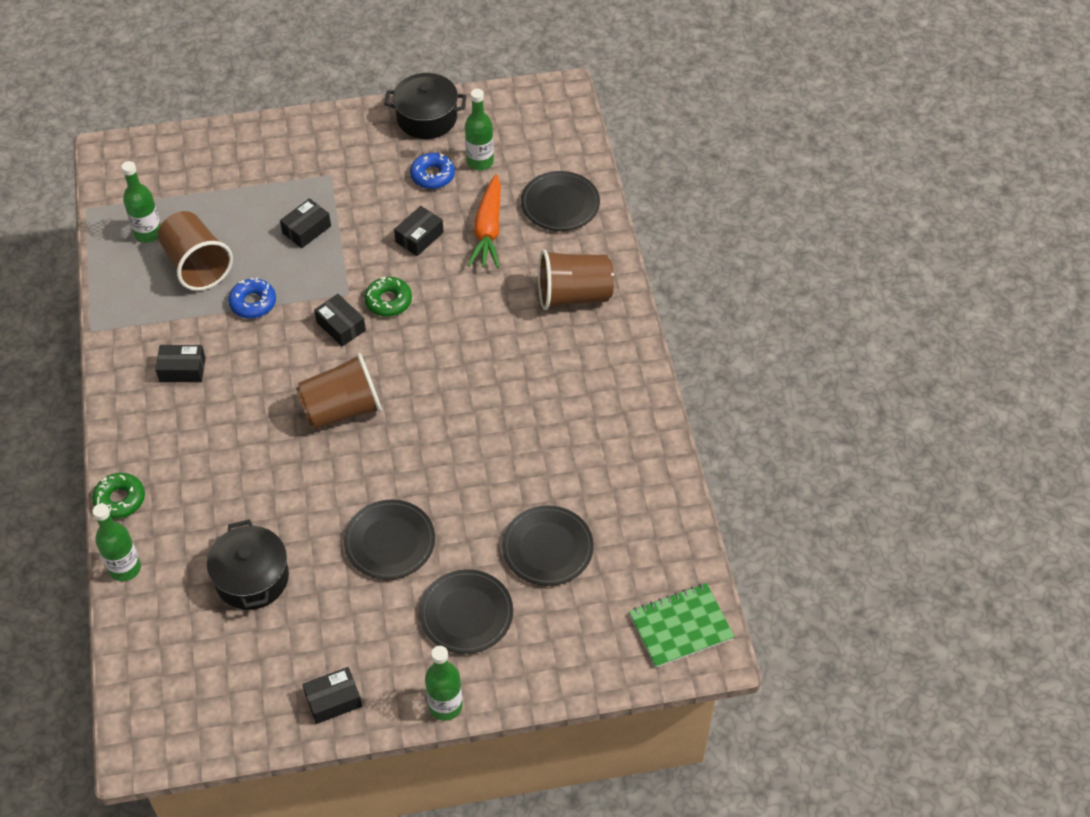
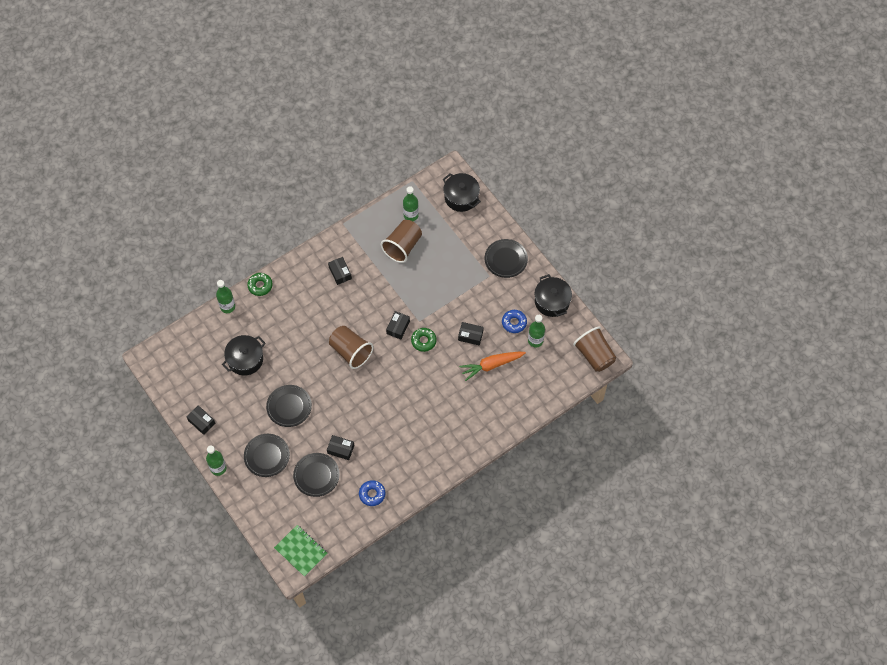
camera: 65 degrees right, 10 degrees up
(166, 158) = (461, 197): none -> black pot
(253, 303) = (392, 282): blue donut -> blue donut (372, 494)
(306, 229) = (449, 283): black box -> black box (341, 449)
(560, 204) = (526, 391): black plate -> black plate (506, 259)
(573, 295) = (470, 424): brown cup -> brown cup (594, 355)

